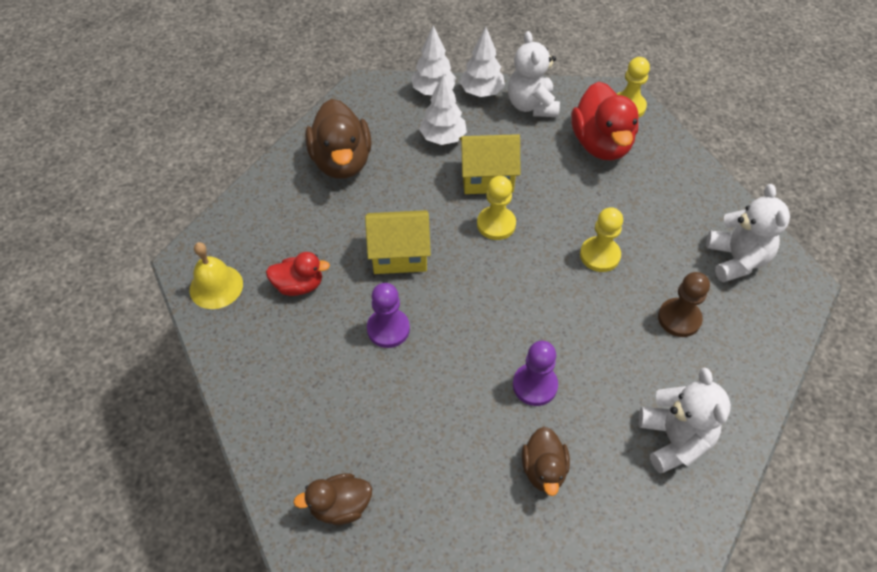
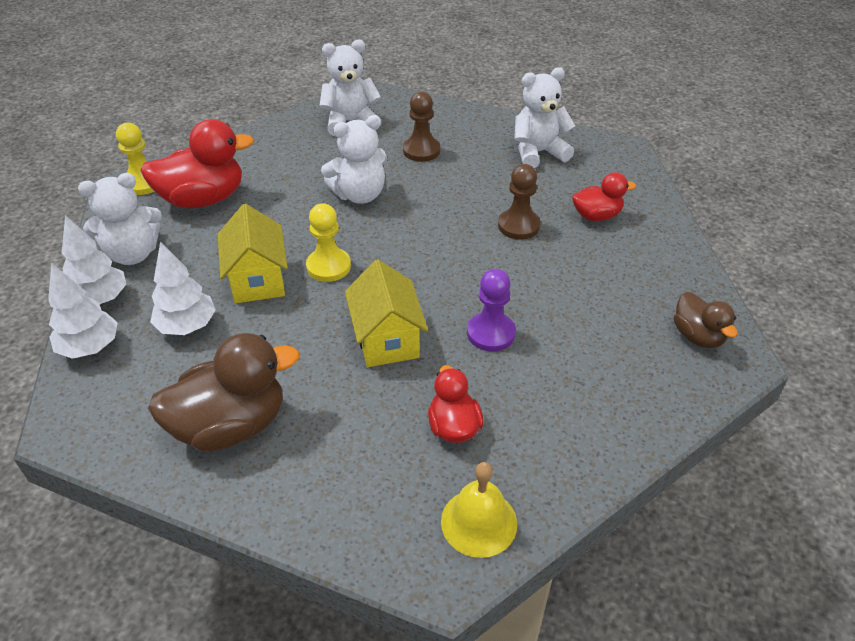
camera: 100 degrees left, 10 degrees down
(534, 385) = (518, 226): purple pawn -> brown pawn
(543, 469) = (596, 216): brown duck -> red duck
(599, 255) = (359, 195): yellow pawn -> white teddy bear

